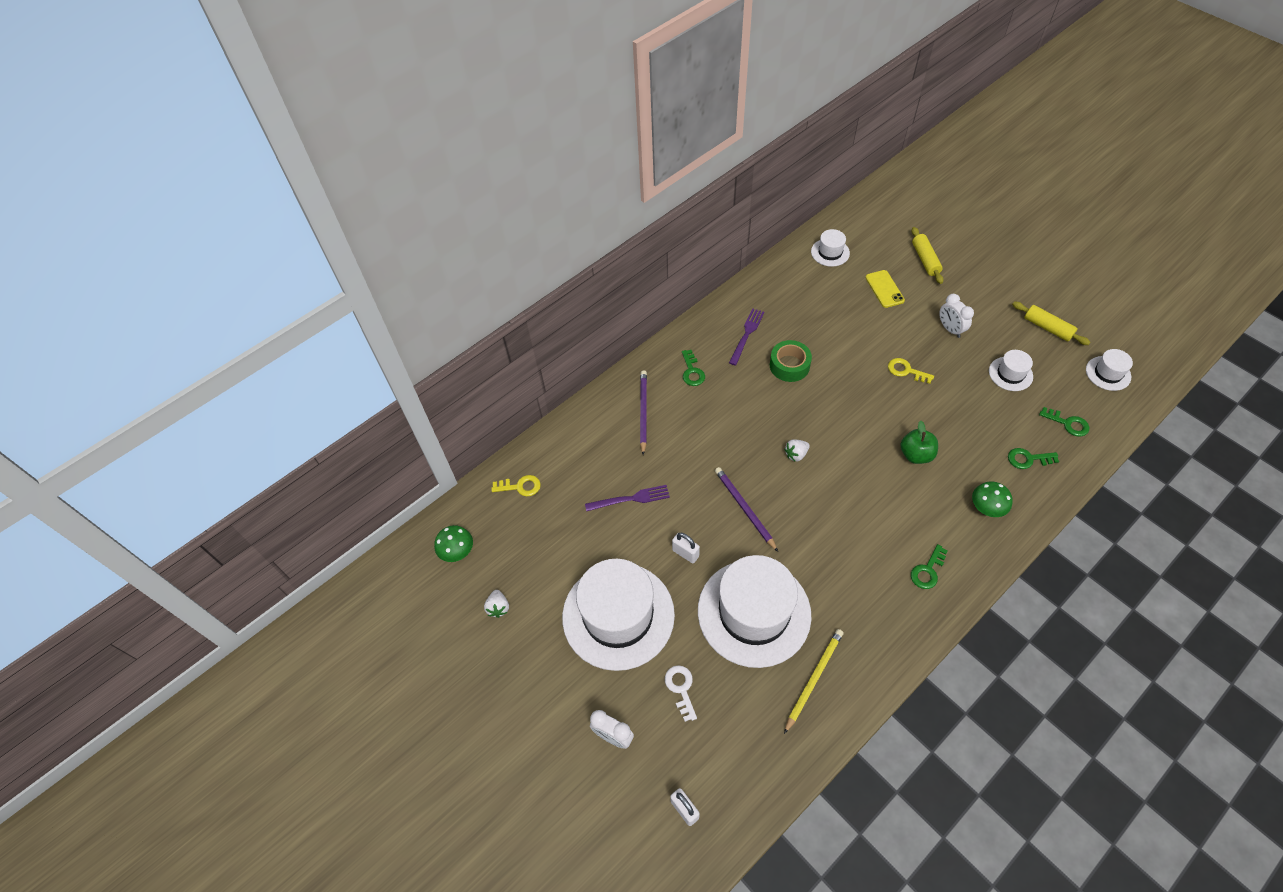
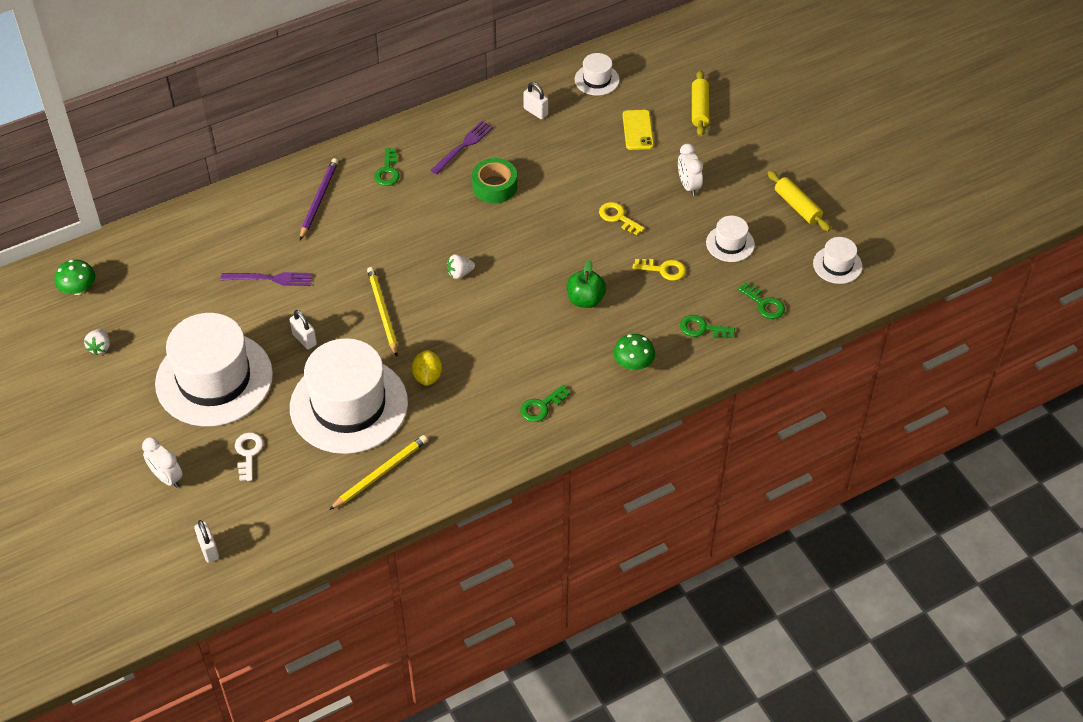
camera: 10 degrees right, 5 degrees down
(520, 486) = (164, 244): yellow key -> yellow key (663, 270)
(744, 508) = (382, 312): purple pencil -> yellow pencil
(793, 291) = (535, 112): none -> white padlock
(812, 564) = (427, 376): none -> yellow lemon

